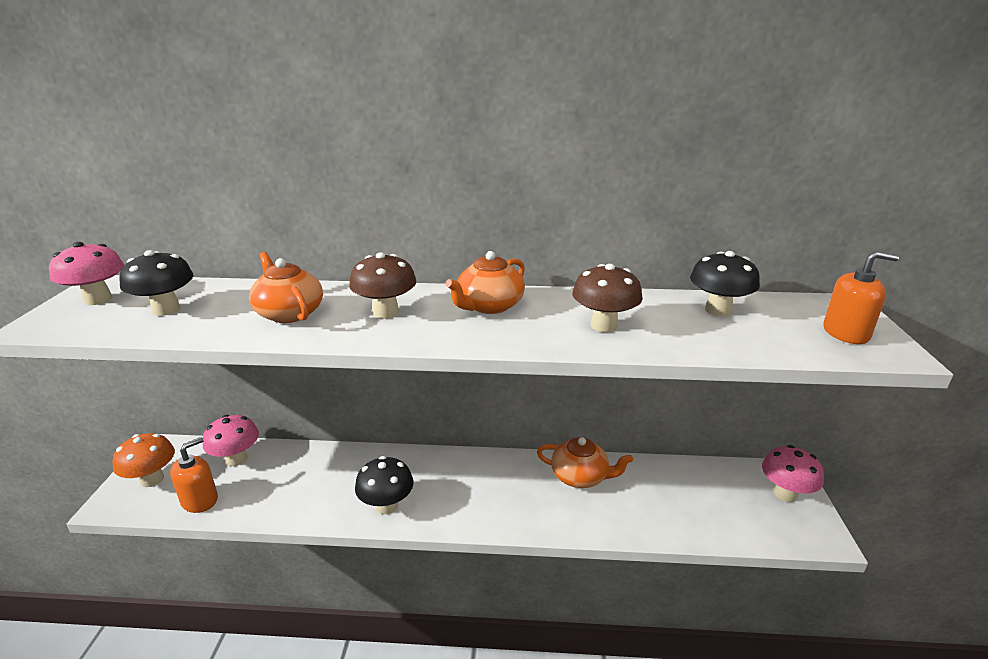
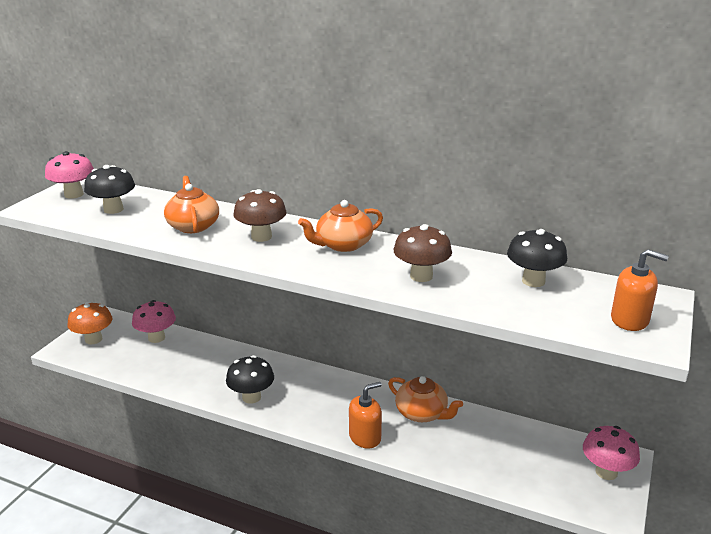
camera: 20 degrees right, 0 degrees up
(200, 500) = (120, 361): orange soap dispenser -> orange soap dispenser (365, 437)

